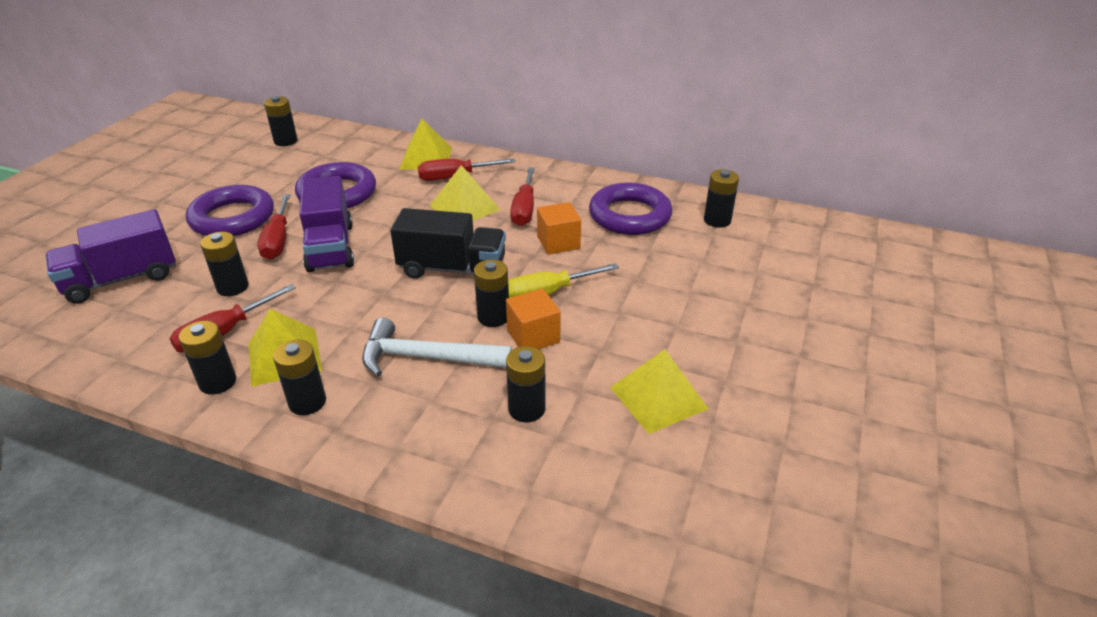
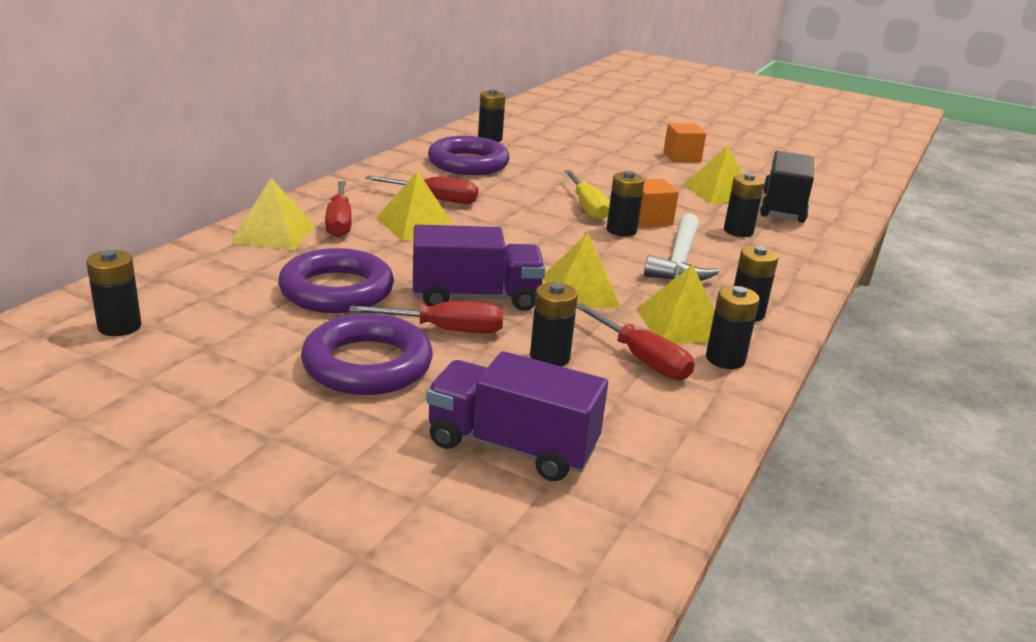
camera: 85 degrees left, 10 degrees down
(122, 279) = (511, 446): purple truck -> purple truck turned 135 degrees clockwise
(348, 297) = (581, 291): none -> yellow pyramid
(452, 269) = (539, 240): black truck -> black truck (783, 207)
(558, 242) = (505, 194): orange cube -> orange cube (682, 157)

